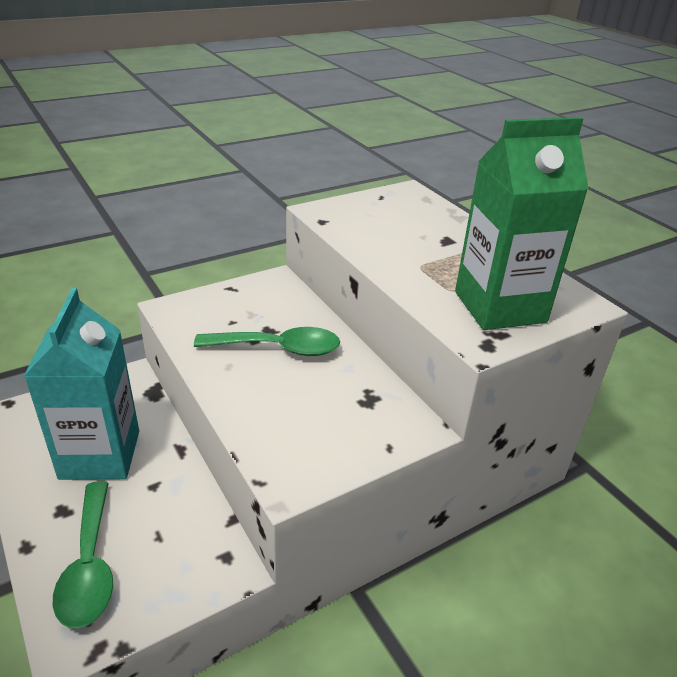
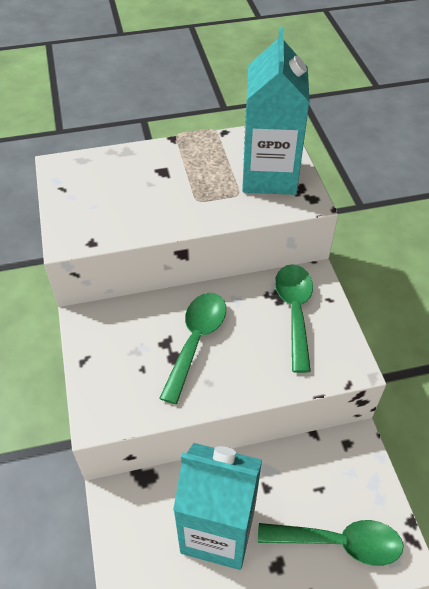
camera: 70 degrees left, 15 degrees up
(353, 417) = (295, 311): none -> green spoon
(499, 307) = (269, 176): green carton -> turquoise carton

